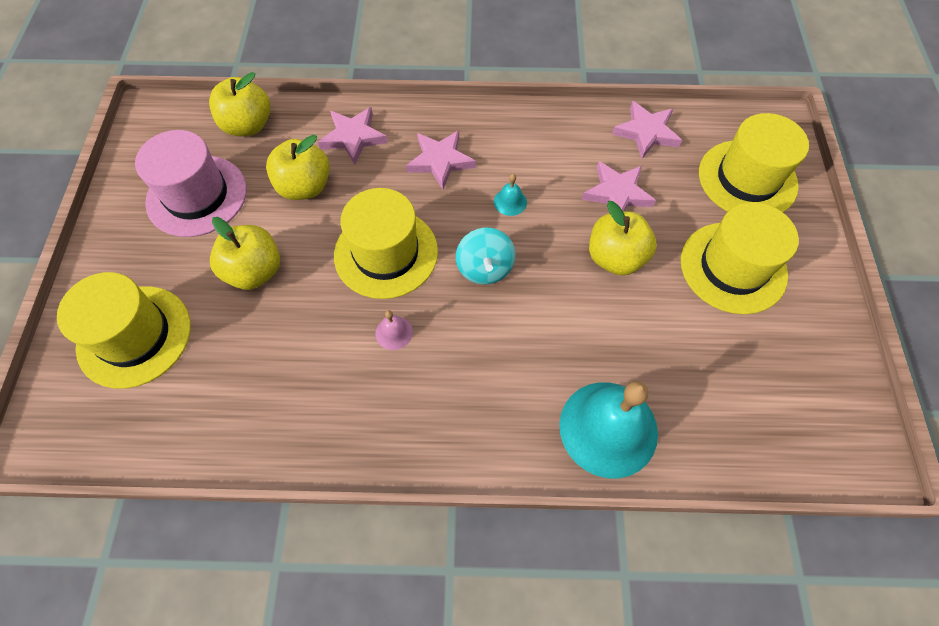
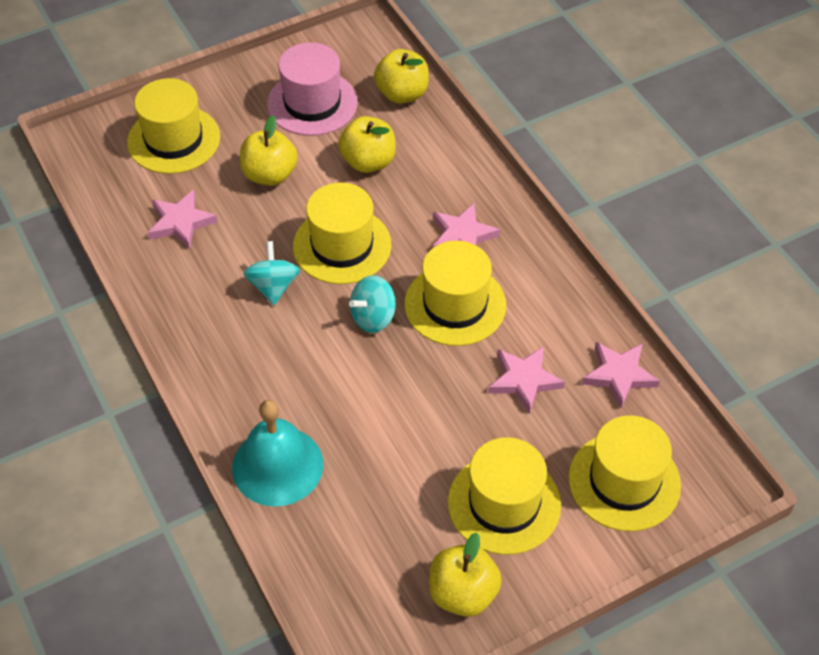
camera: 60 degrees right, 10 degrees down
(353, 137) = (442, 165): pink star -> pink star (181, 222)
(394, 332) = (273, 286): pink bell -> turquoise spinning top
(510, 202) = (455, 304): turquoise bell -> yellow hat
(615, 257) = (450, 406): yellow apple -> yellow apple (463, 593)

